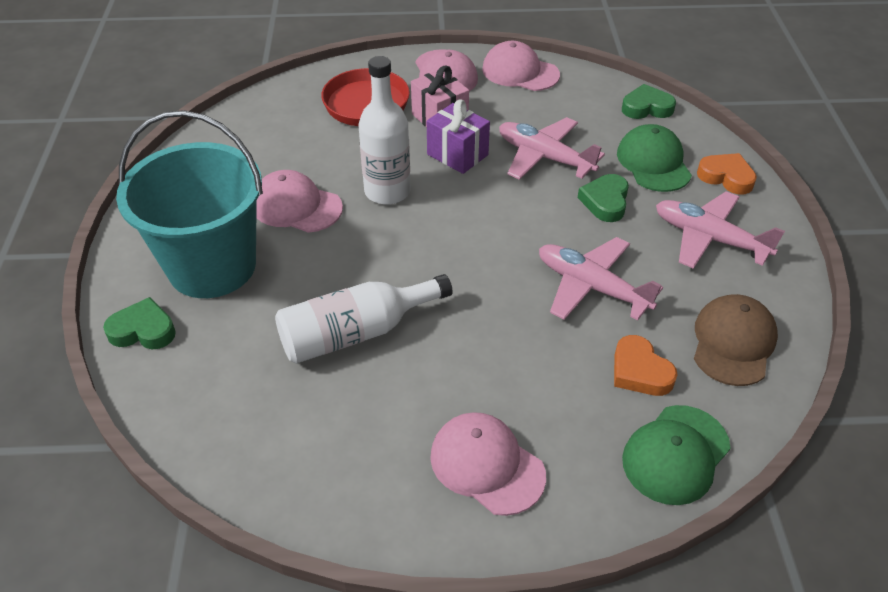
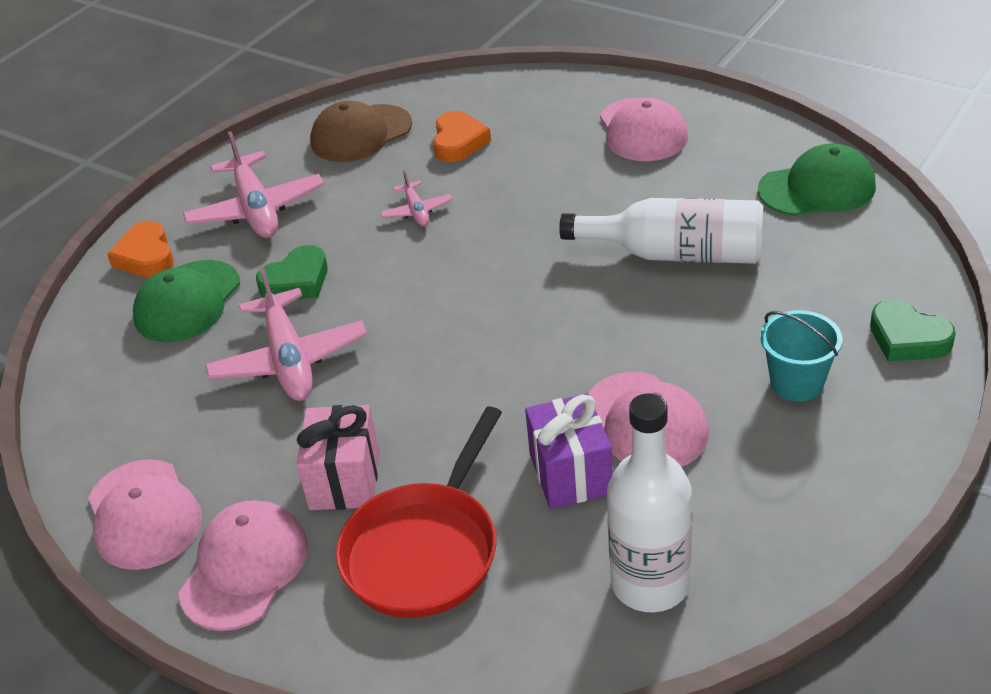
camera: 140 degrees left, 5 degrees down
(212, 266) = (797, 383): turquoise bucket -> turquoise bucket, size x0.44
(387, 191) = (517, 394): white bottle -> white bottle (650, 583)
(457, 155) = (383, 410): purple gift -> purple gift (571, 473)
(592, 287) = (416, 211): pink plane -> pink plane, size x0.51
(646, 108) = (84, 374): green heart -> none
(676, 454) = (498, 93): green cap -> green cap (817, 188)

